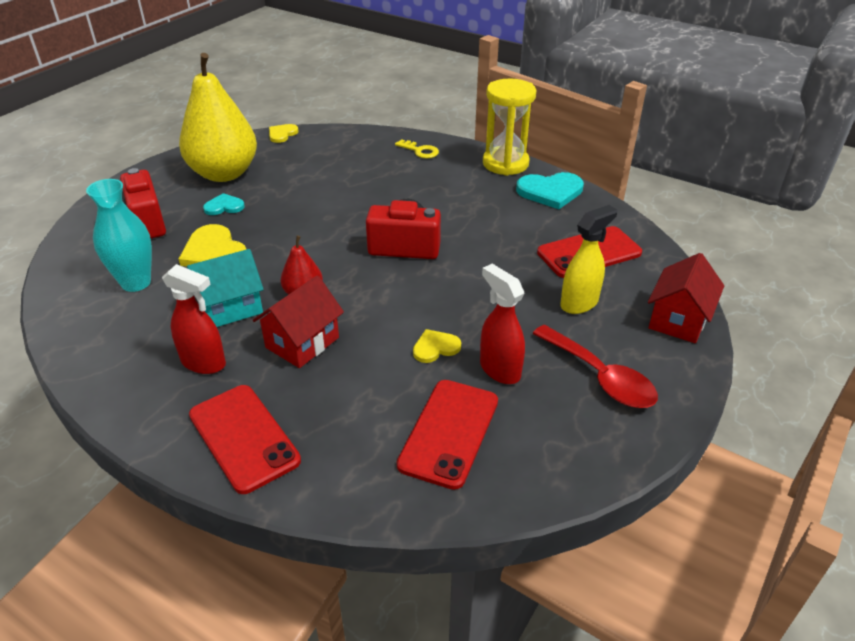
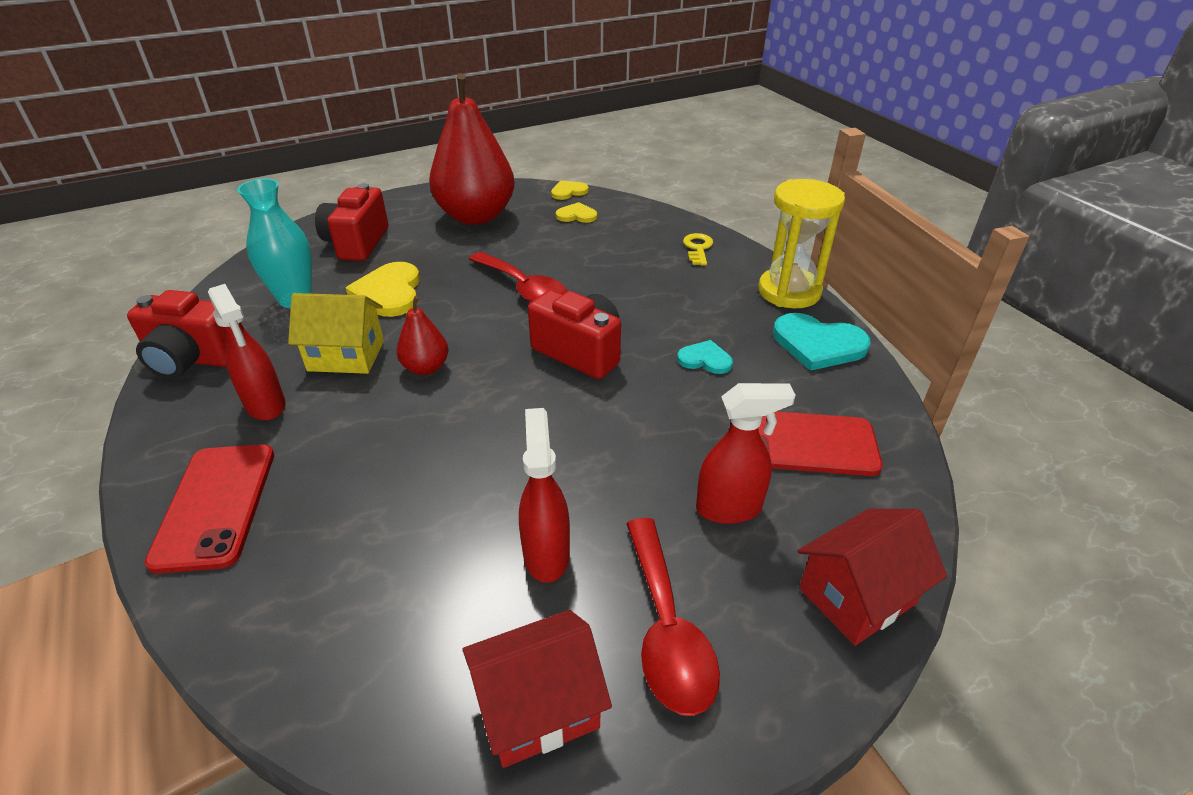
camera: 30 degrees right, 0 degrees up
(97, 355) = (193, 359): none -> red camera
(224, 173) = (476, 216): yellow pear -> red pear
(224, 206) = (443, 249): turquoise heart -> turquoise heart (705, 359)
(230, 307) = (346, 356): turquoise house -> yellow house
(302, 342) = (372, 422): red house -> red house (538, 707)
(321, 216) = (524, 288): none -> red spoon
(420, 151) = (698, 248): yellow key -> yellow key turned 150 degrees counterclockwise
(435, 347) = (499, 490): yellow heart -> yellow heart (576, 215)
(449, 432) = (412, 609): red phone -> none
(579, 303) = (729, 508): yellow spray bottle -> red spray bottle

